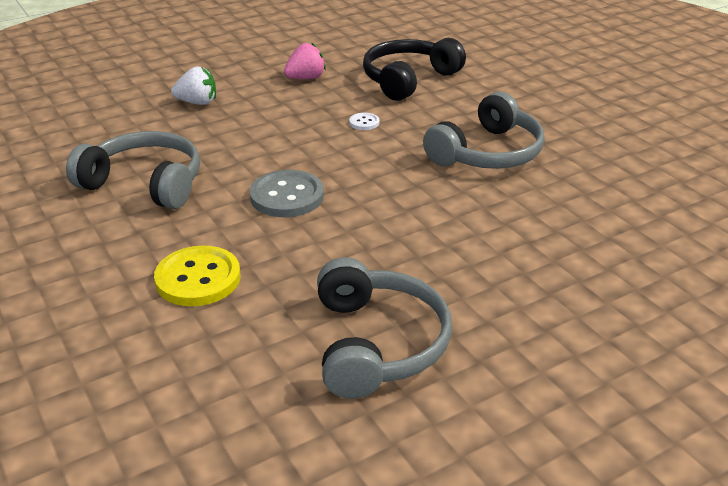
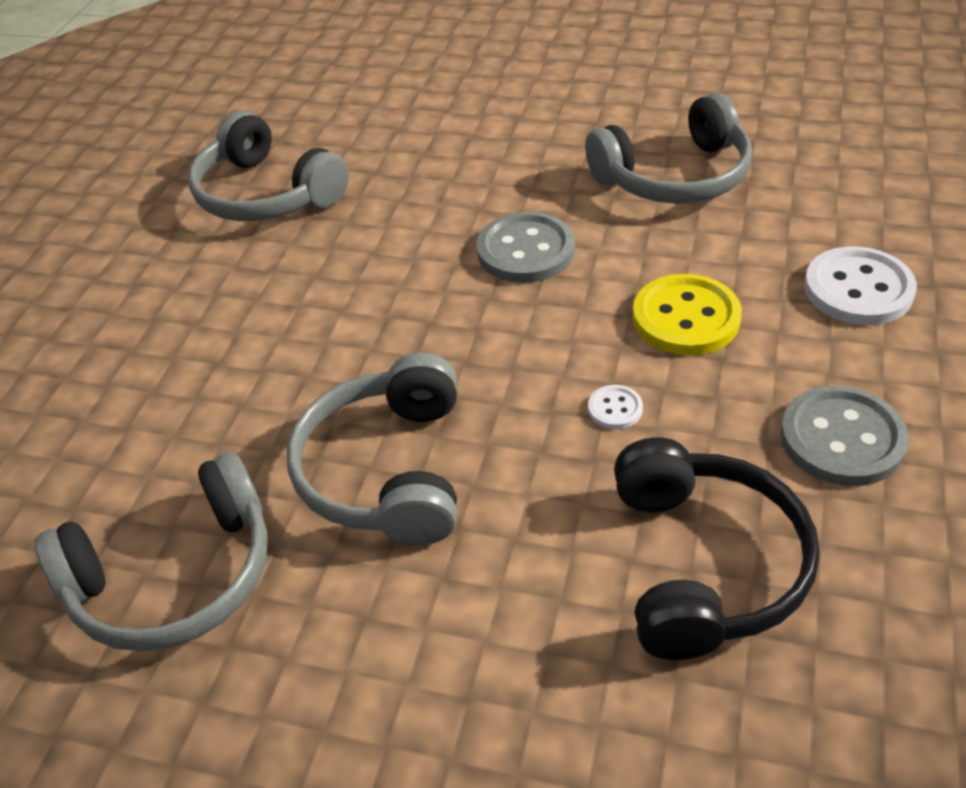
camera: 140 degrees right, 10 degrees up
(197, 102) = (858, 289): white strawberry -> white button
(198, 278) = (470, 149): yellow button -> yellow button (686, 318)
(306, 78) = (842, 439): pink strawberry -> grey button
(619, 167) = (175, 578): none -> grey headphones

